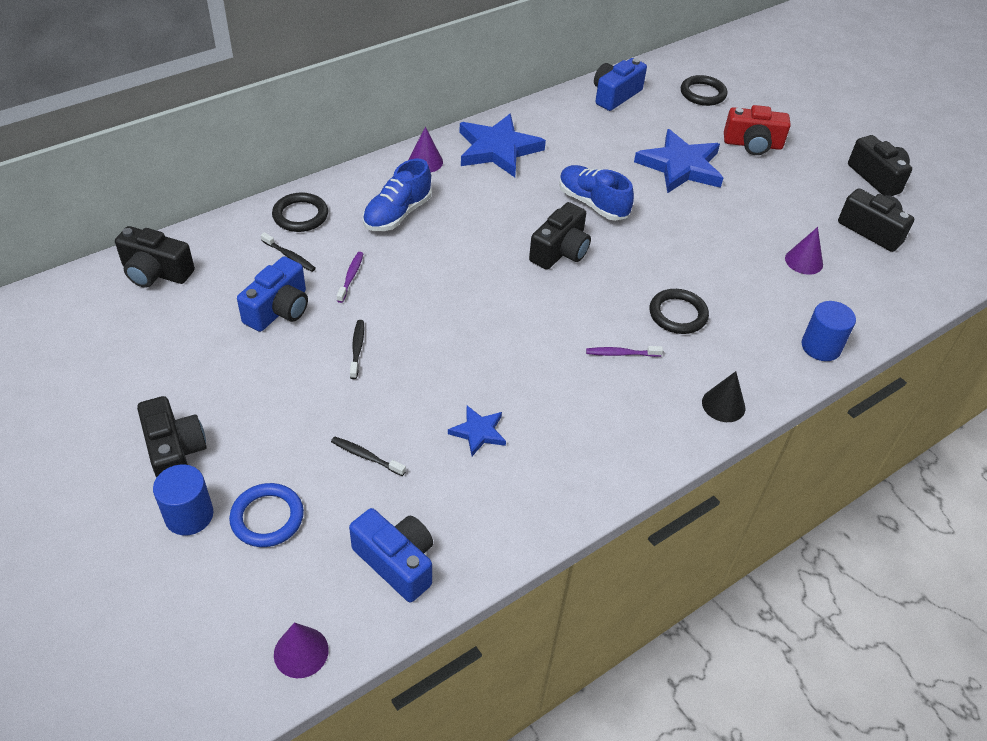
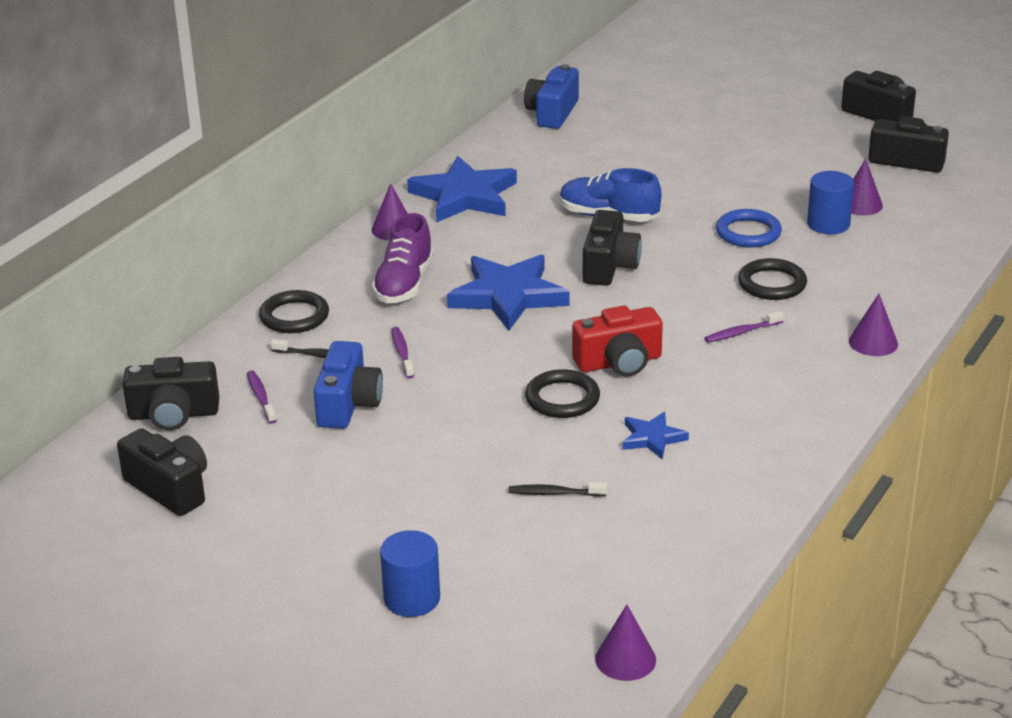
camera: 20 degrees left, 15 degrees down
(175, 453) = (347, 555): black camera -> black camera (170, 488)
(224, 280) = (261, 397): none -> purple toothbrush
(267, 518) = (496, 573): blue ring -> blue ring (748, 233)
(357, 348) = (465, 410): black toothbrush -> none
(396, 562) = (659, 562): blue camera -> none
(397, 214) = (404, 284): blue shoe -> purple shoe
(680, 166) = (674, 158): blue star -> blue star (508, 296)
(703, 93) = (645, 87): black ring -> black ring (562, 398)
(723, 405) = (873, 342): black cone -> purple cone
(752, 144) = (733, 119): red camera -> red camera (619, 362)
(821, 347) = (929, 269): blue cylinder -> blue cylinder (828, 224)

